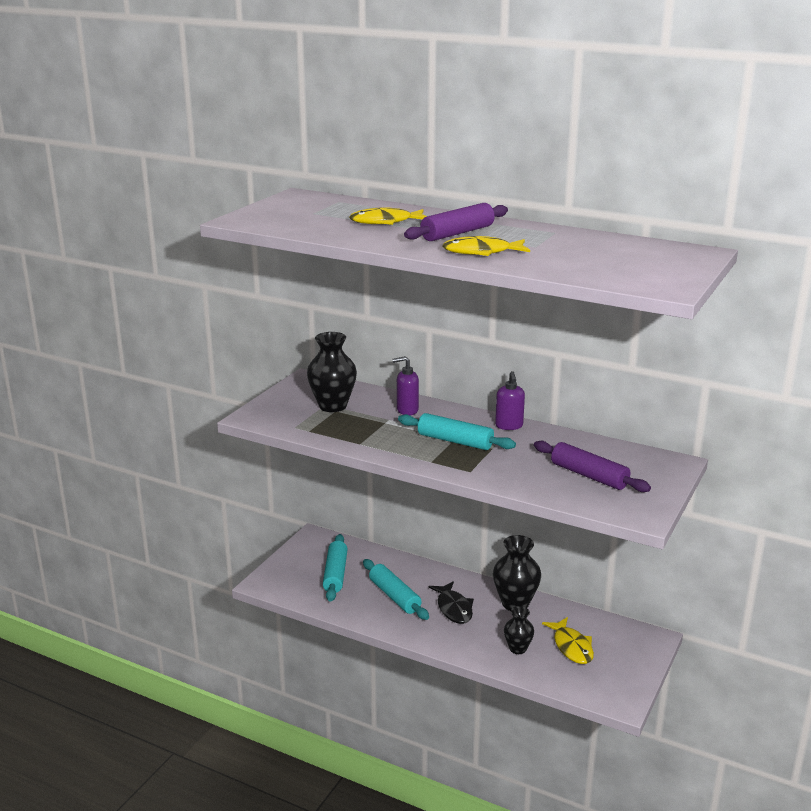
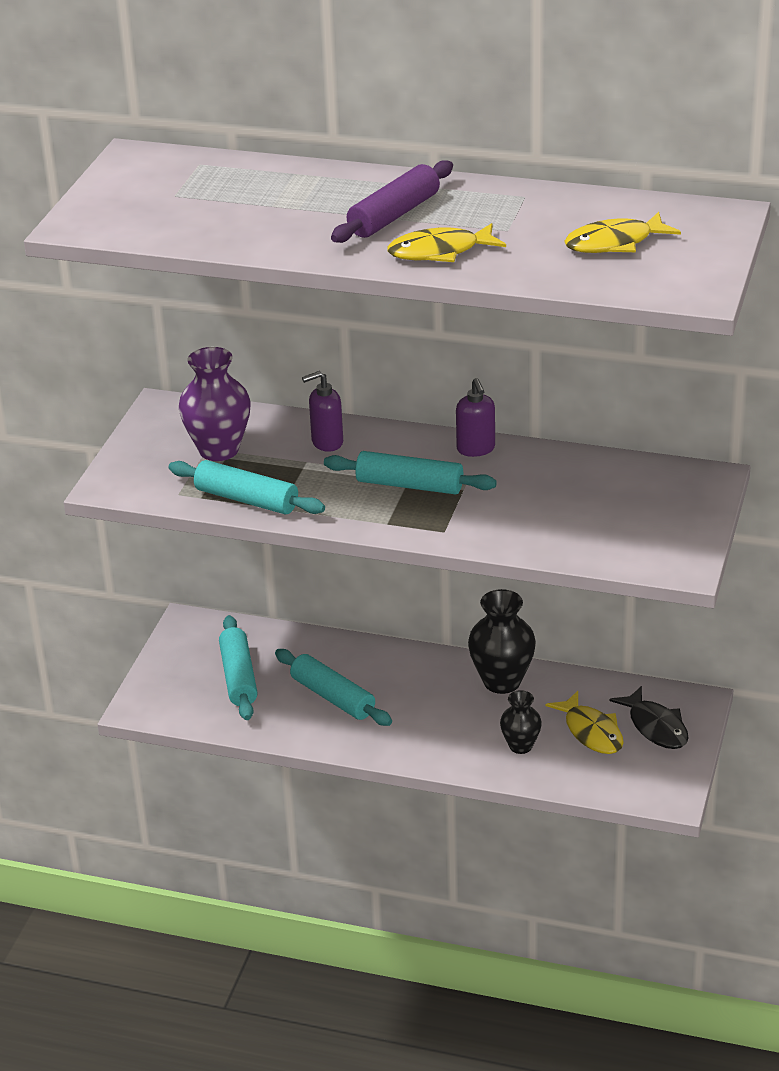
camera: 10 degrees left, 10 degrees up
(332, 406) = (219, 450): black vase -> purple vase
(339, 436) = (246, 499): none -> turquoise rolling pin
(385, 222) = (286, 203): yellow fish -> yellow fish (614, 243)
(454, 608) = (420, 702): black fish -> black fish (655, 727)
(589, 476) = (602, 515): purple rolling pin -> none

